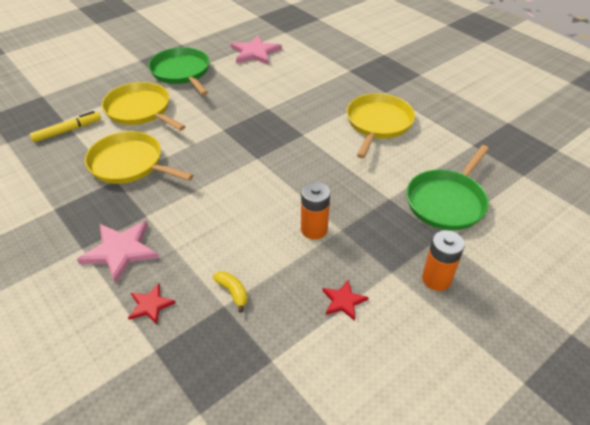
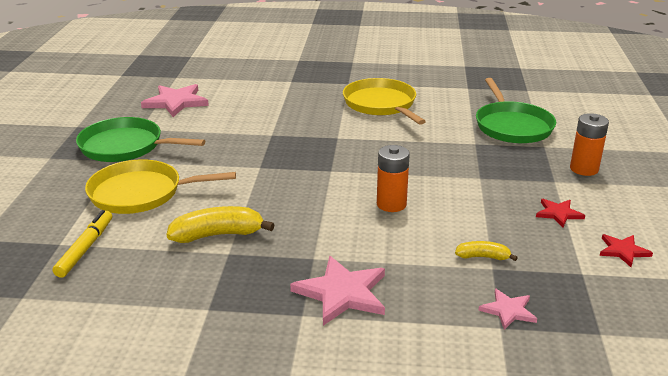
camera: 45 degrees left, 15 degrees down
(129, 164) = (218, 235): yellow pan -> yellow banana
(150, 305) = (441, 306): red star -> red star (623, 251)
(178, 343) = (508, 310): none -> pink star
(314, 229) = (463, 188): orange battery -> orange battery (391, 204)

